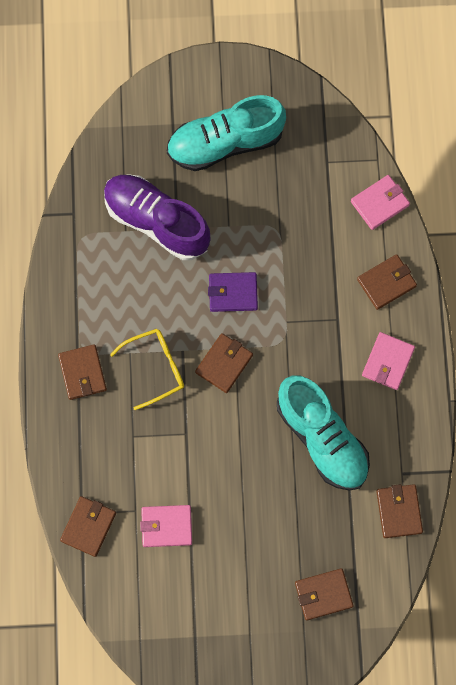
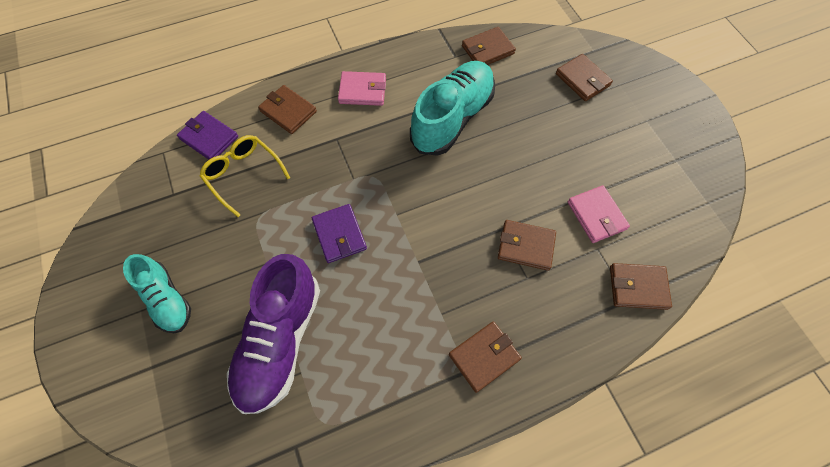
camera: 110 degrees left, 10 degrees down
(156, 368) = (446, 281): yellow glasses -> yellow glasses (243, 174)
(224, 364) = (416, 218): brown wallet -> brown wallet (525, 246)
(225, 143) = (167, 299): turquoise shoe -> turquoise shoe, size x0.60
(379, 203) = (209, 138): pink wallet -> purple wallet

